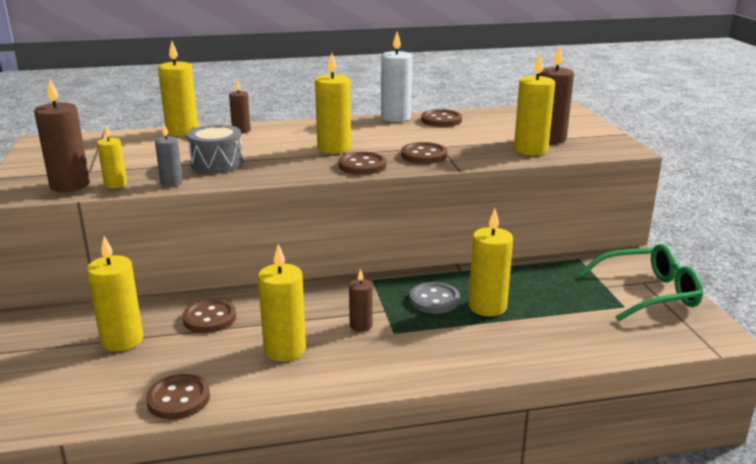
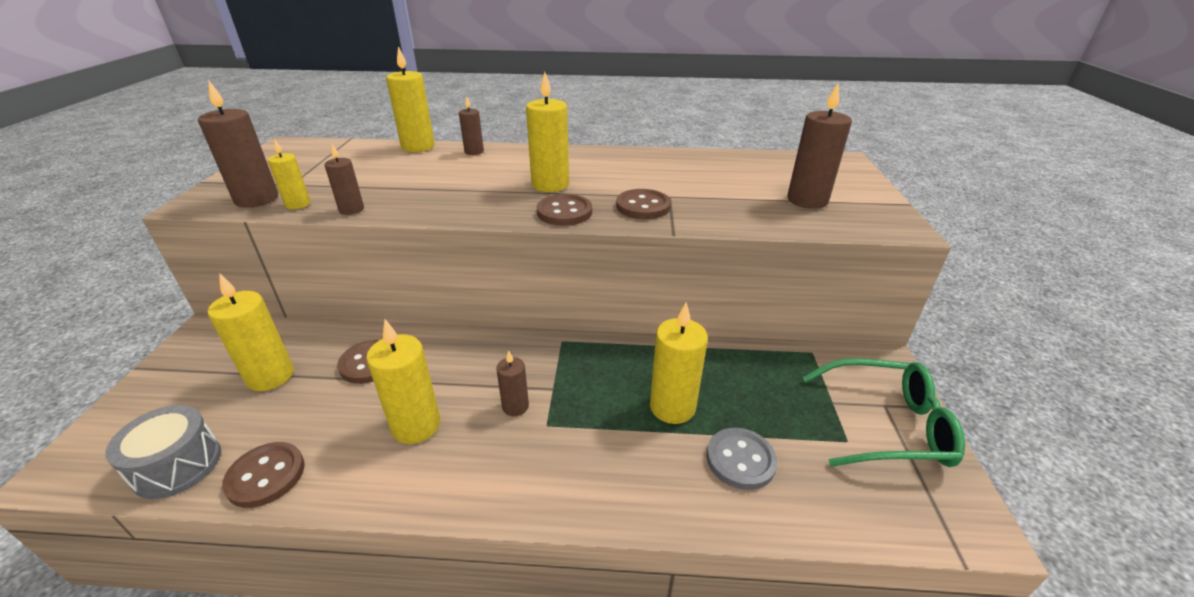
camera: 15 degrees right, 10 degrees up
(171, 183) = (351, 209): grey candle -> brown candle
(217, 163) = (417, 190): grey drum -> grey drum (177, 465)
(396, 117) = (642, 152): white candle -> none
(434, 300) = (615, 384): grey button -> grey button (740, 460)
(441, 120) = (690, 161): brown button -> none
(530, 150) = (776, 214): yellow candle -> none

